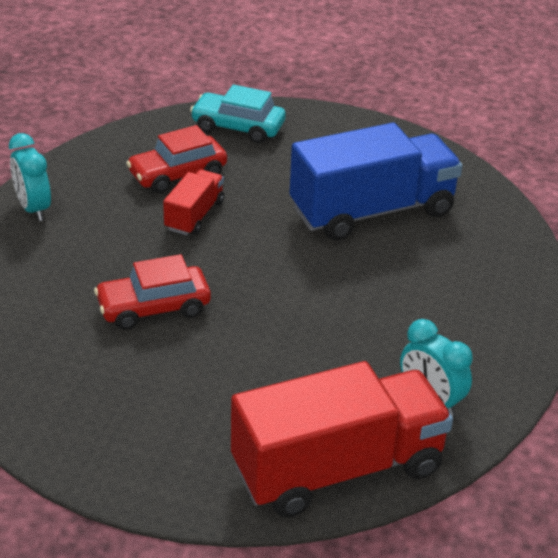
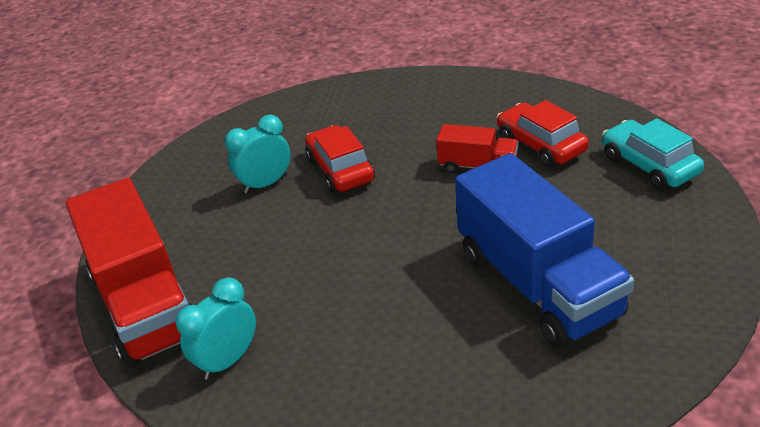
camera: 90 degrees right, 0 degrees up
(33, 209) = (454, 87): turquoise clock -> turquoise clock (266, 184)
(238, 127) = (649, 165): turquoise car -> turquoise car turned 45 degrees counterclockwise

